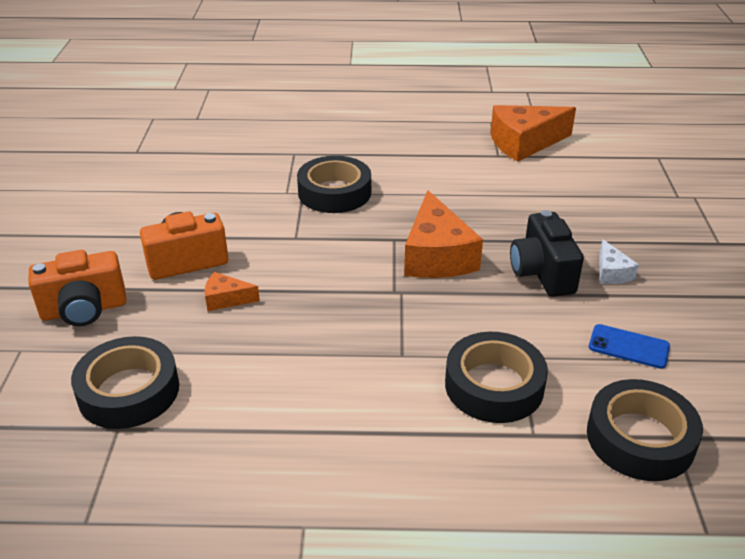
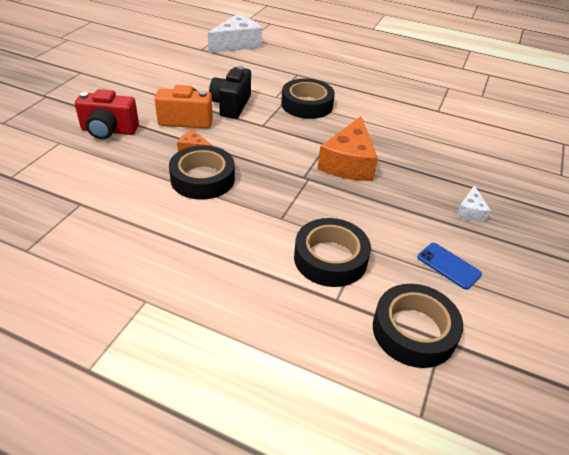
camera: 20 degrees right, 5 degrees up
(84, 310) = (109, 131): orange camera -> red camera
(129, 391) = (101, 184): black tape -> black tape (202, 179)
(183, 131) = (237, 44): none -> white cheese
(524, 143) = (463, 107): orange cheese -> none
(542, 273) = (416, 196): black camera -> black camera (231, 105)

